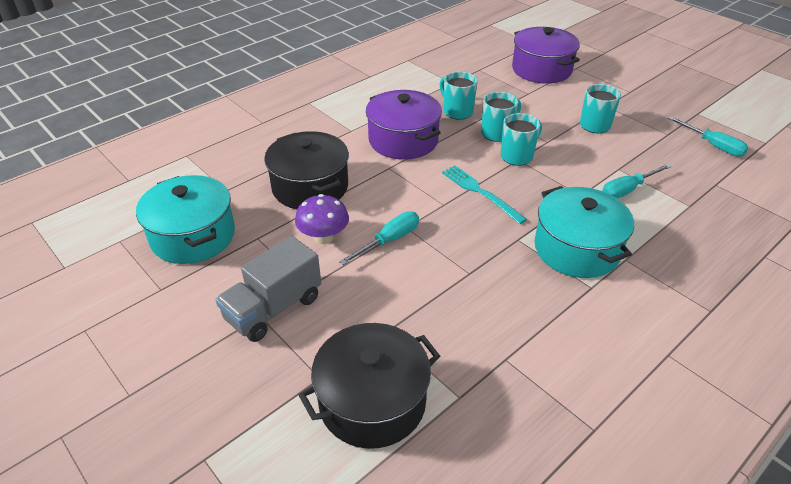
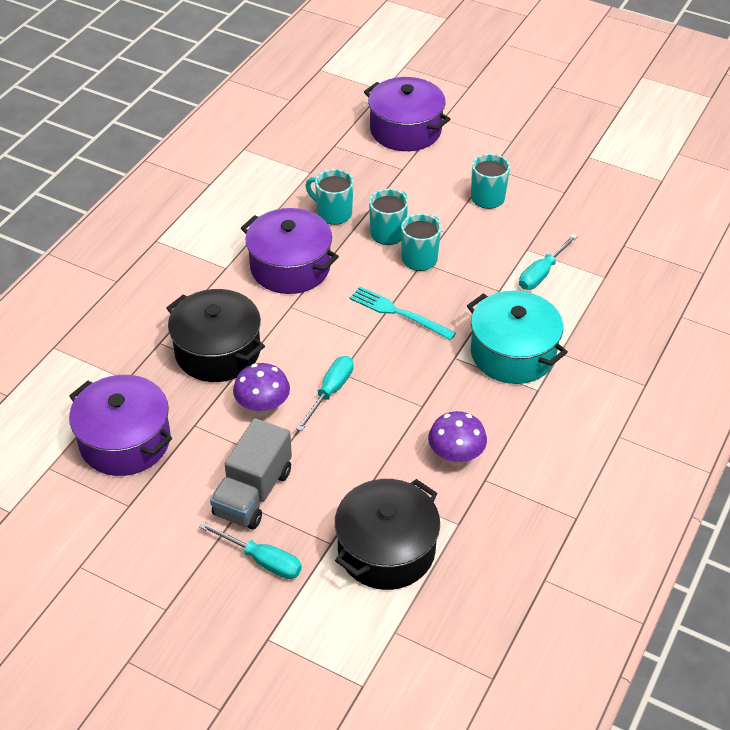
camera: 20 degrees left, 5 degrees up
(193, 236) = (125, 441): turquoise pot -> purple pot
(484, 327) = (456, 455): none -> purple mushroom
(713, 145) = (611, 196): turquoise screwdriver -> turquoise screwdriver (262, 560)

